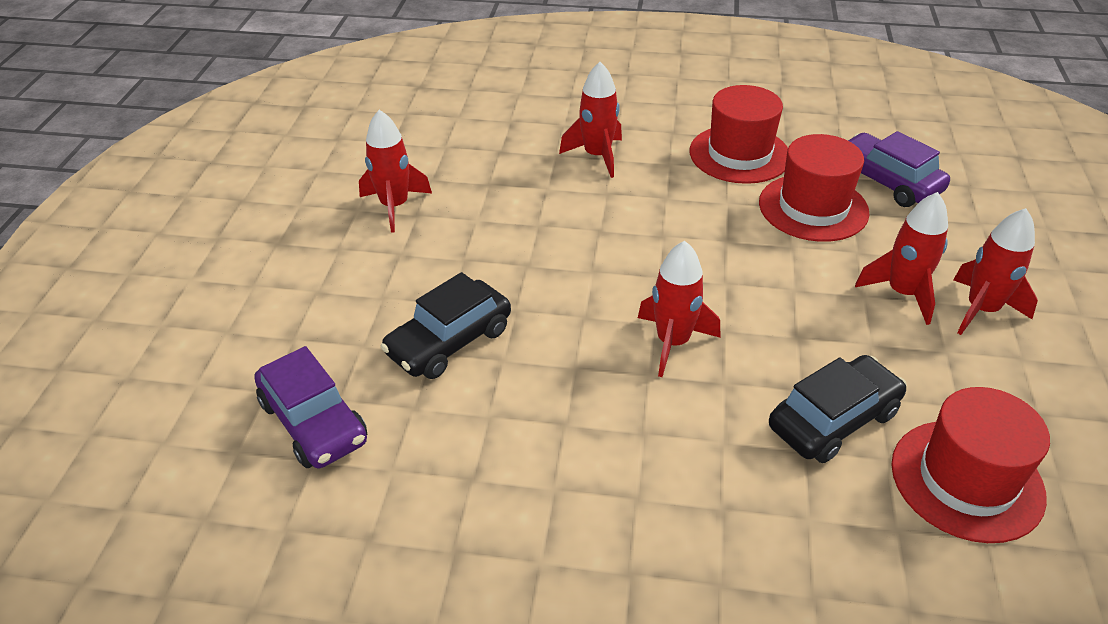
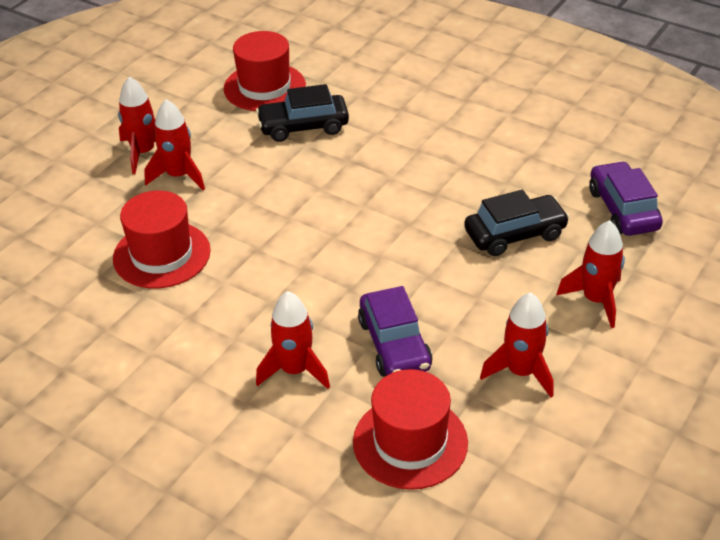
camera: 155 degrees left, 0 degrees up
(672, 342) = (360, 190): red rocket -> red rocket (596, 300)
(739, 154) = (162, 327): red hat -> red hat (410, 442)
(887, 182) = (76, 258): purple car -> purple car (394, 344)

